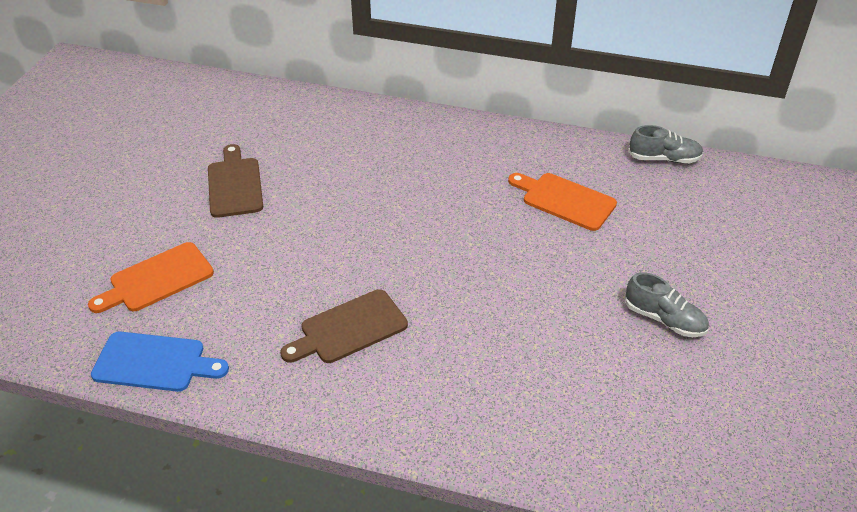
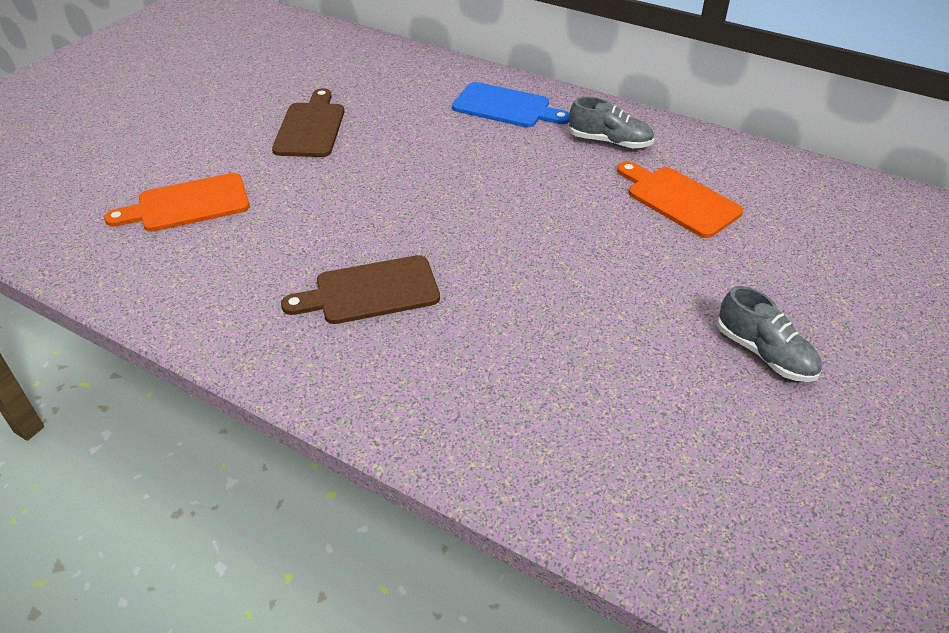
camera: 15 degrees right, 0 degrees up
(154, 362) = (144, 286): blue cutting board -> blue cutting board (506, 107)
(664, 159) = (819, 175): grey shoe -> grey shoe (609, 142)

